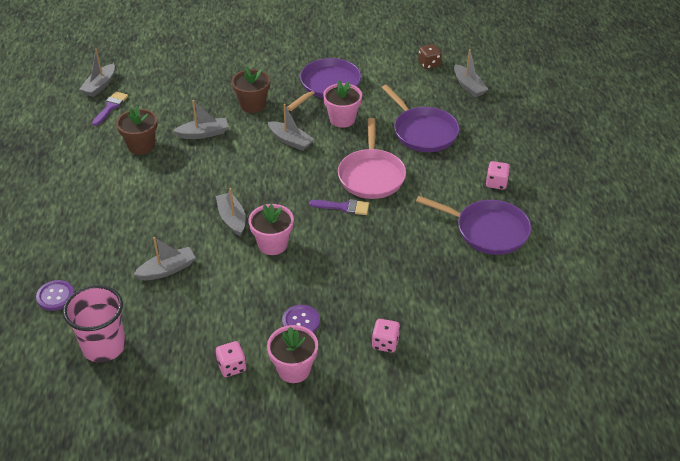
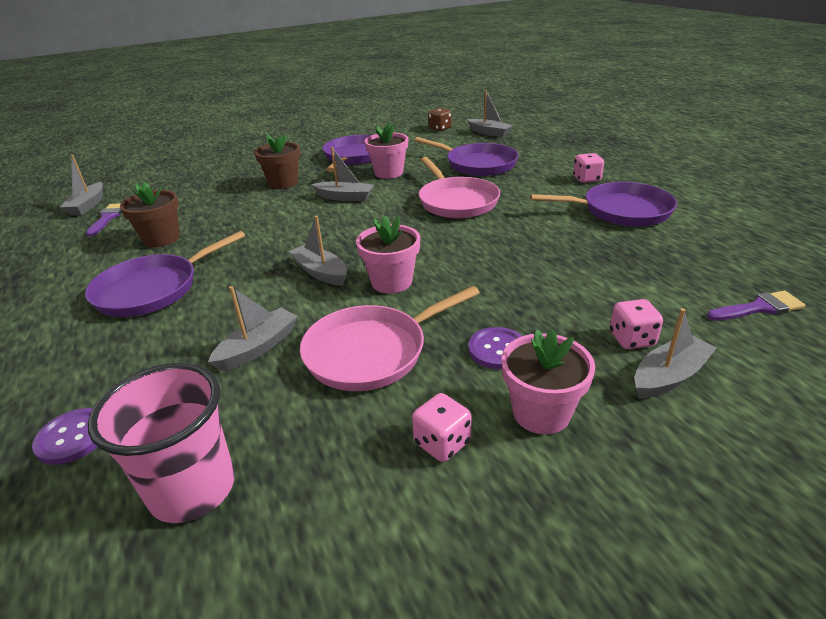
camera: 20 degrees left, 10 degrees down
(121, 197) = (152, 289): none -> purple pan
(203, 134) = (238, 213): grey boat -> grey boat (669, 376)
(228, 296) = (371, 352): none -> pink pan
(344, 207) = (450, 230): purple brush -> purple brush (759, 308)

